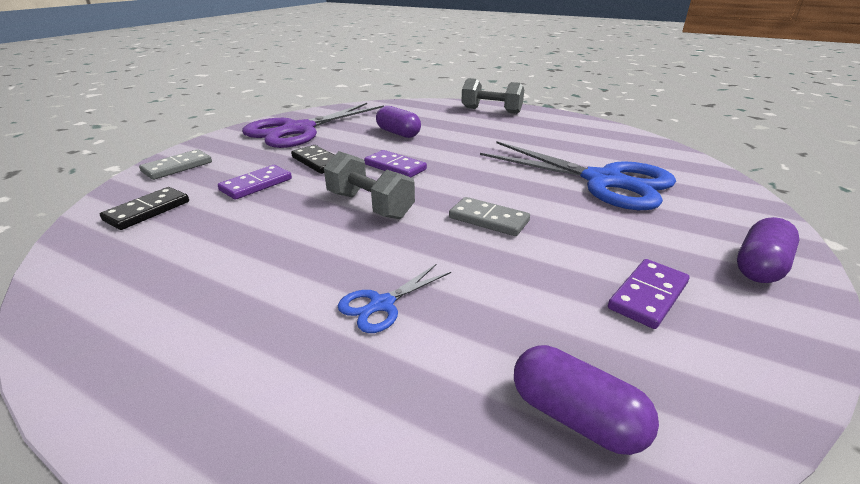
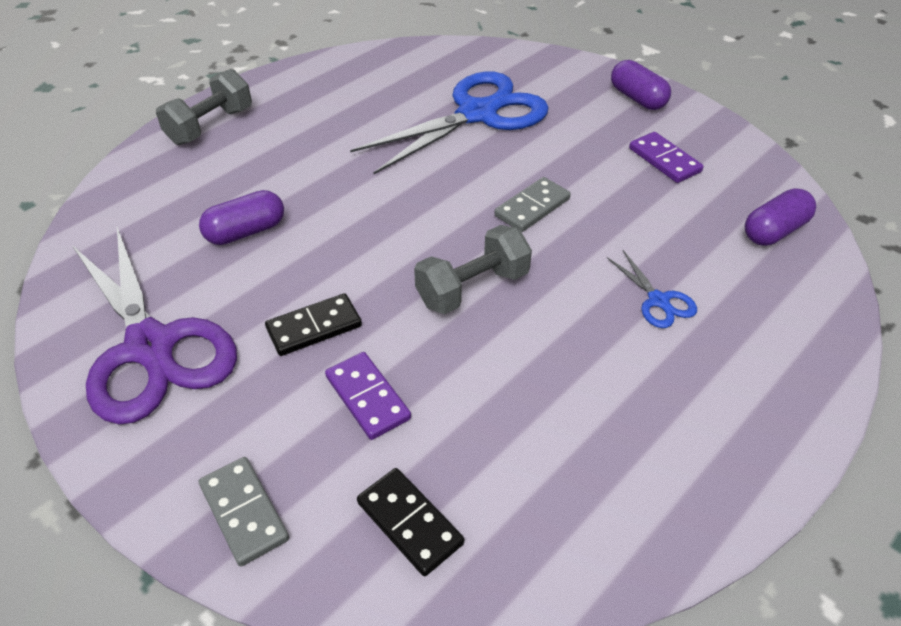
camera: 75 degrees left, 15 degrees up
(395, 167) = (371, 253): purple domino -> none

